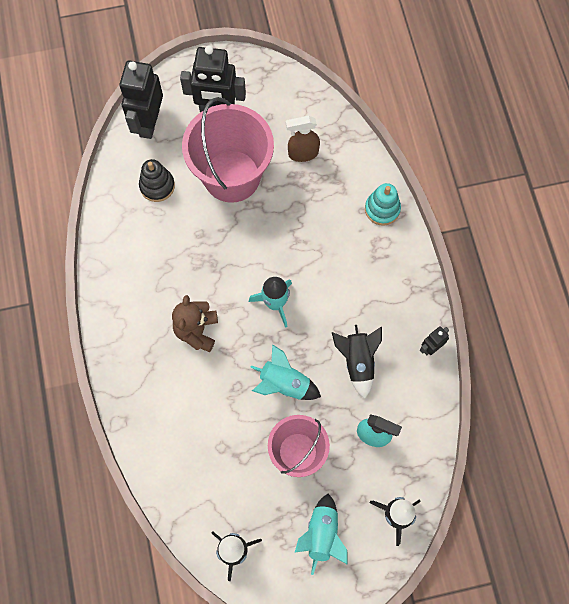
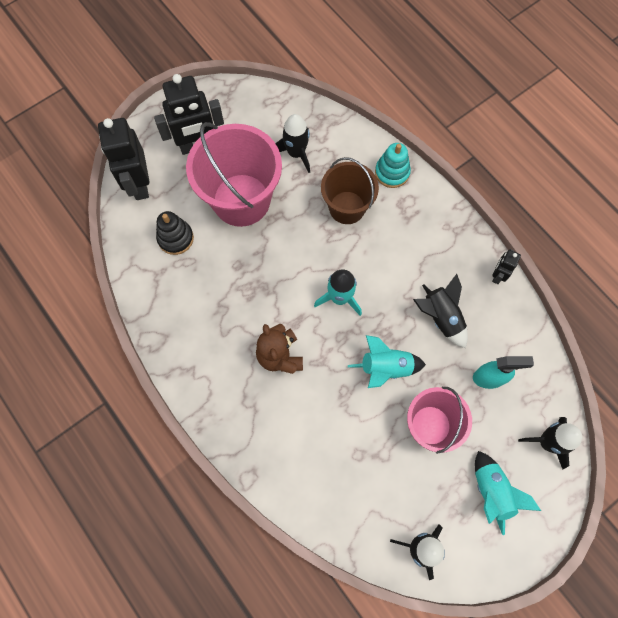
camera: 25 degrees left, 0 degrees up
(302, 153) = (296, 153): brown spray bottle -> black rocket
(323, 224) = (347, 207): none -> brown bucket

